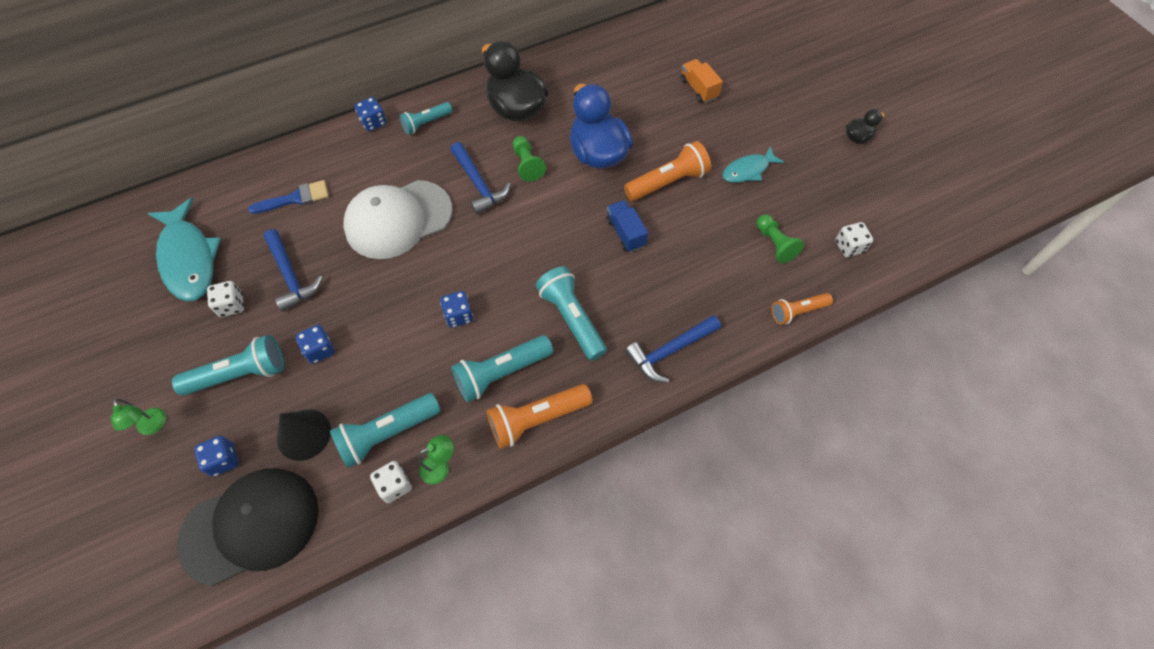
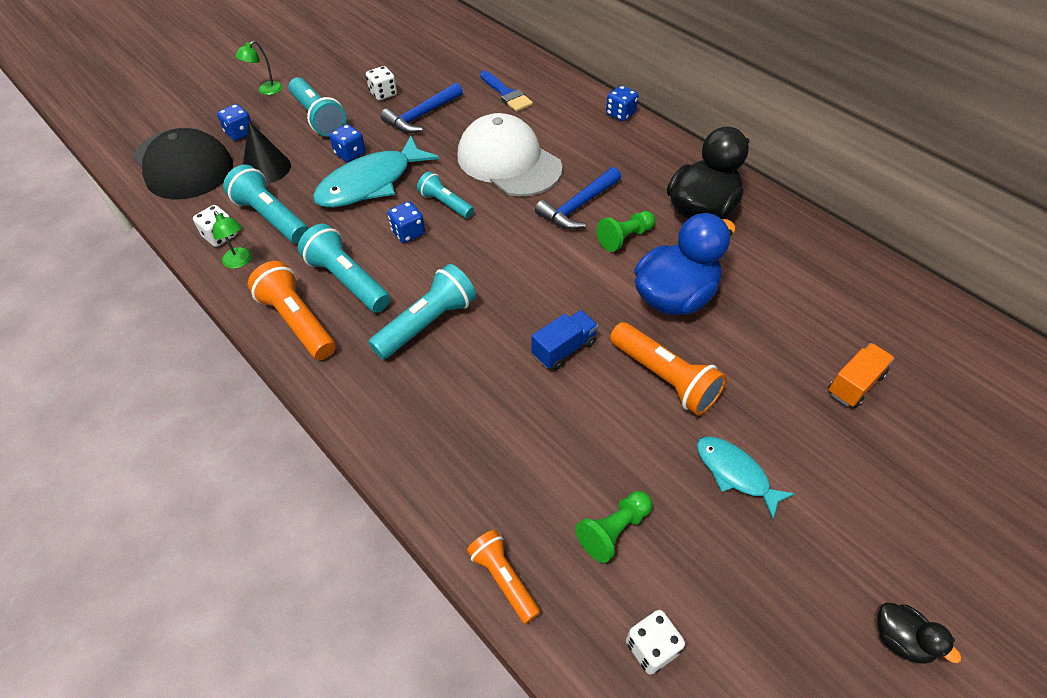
camera: 75 degrees right, 10 degrees down
(189, 258) = (422, 59): turquoise fish -> turquoise fish (370, 183)
(426, 123) = (639, 148): turquoise flashlight -> turquoise flashlight (445, 204)
(670, 351) = (404, 428): blue hammer -> none

